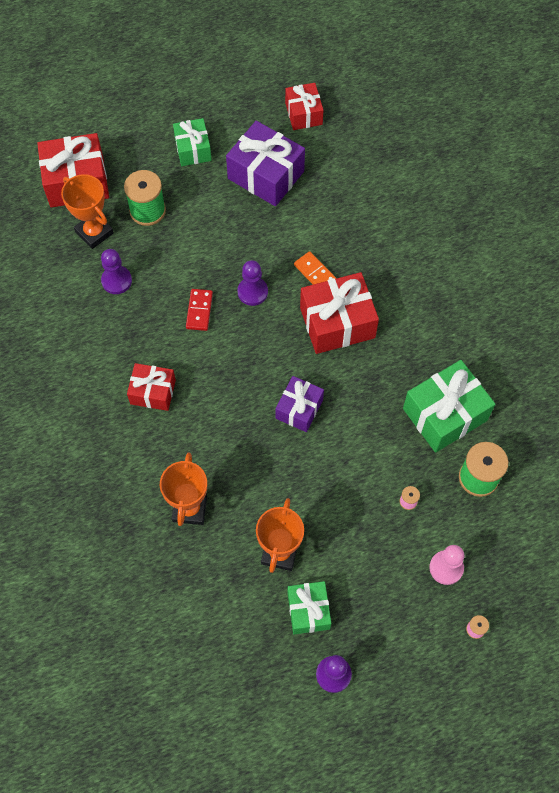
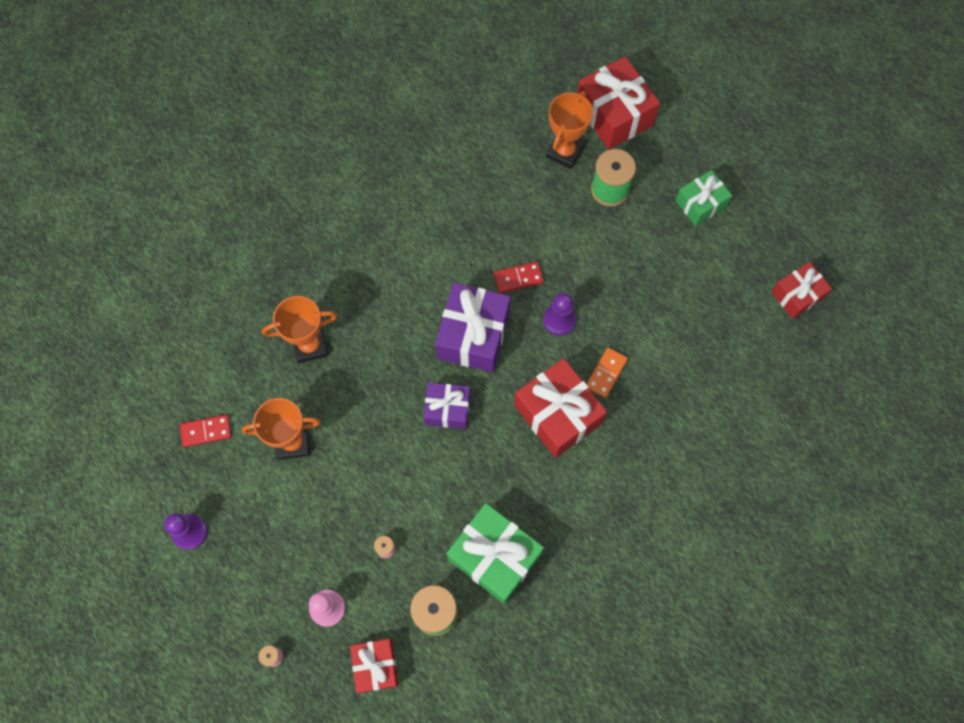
camera: 70 degrees right, 5 degrees up
(116, 281) = (520, 192): purple pawn -> none
(153, 392) = (415, 269): red gift -> red gift (375, 666)
(238, 631) = (206, 431): none -> red domino
(266, 175) = (702, 284): purple gift -> purple gift (473, 335)
(308, 610) = (244, 488): green gift -> none

